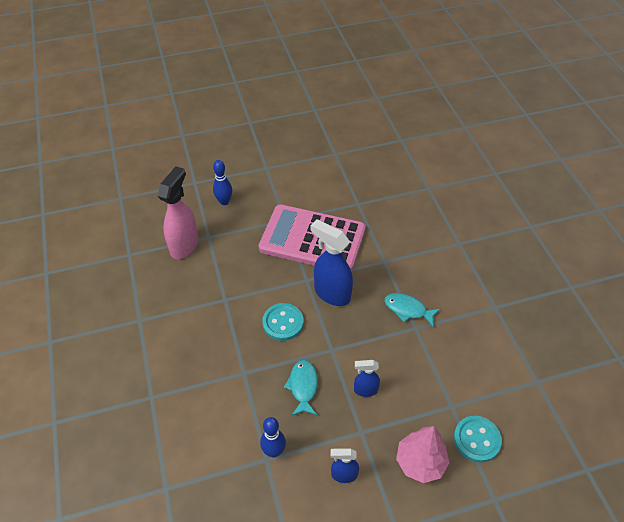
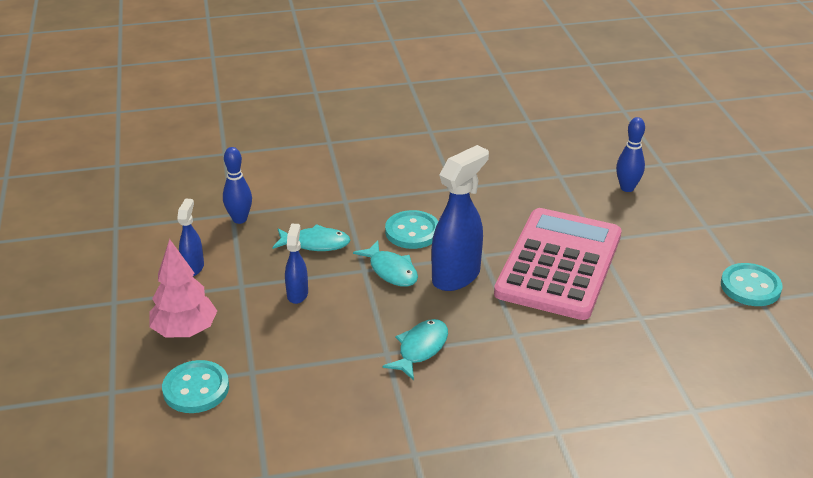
camera: 95 degrees right, 15 degrees down
(184, 245) = (543, 158): pink spray bottle -> none
(323, 156) = (750, 287): none -> turquoise button
(330, 332) = (391, 271): none -> turquoise fish

